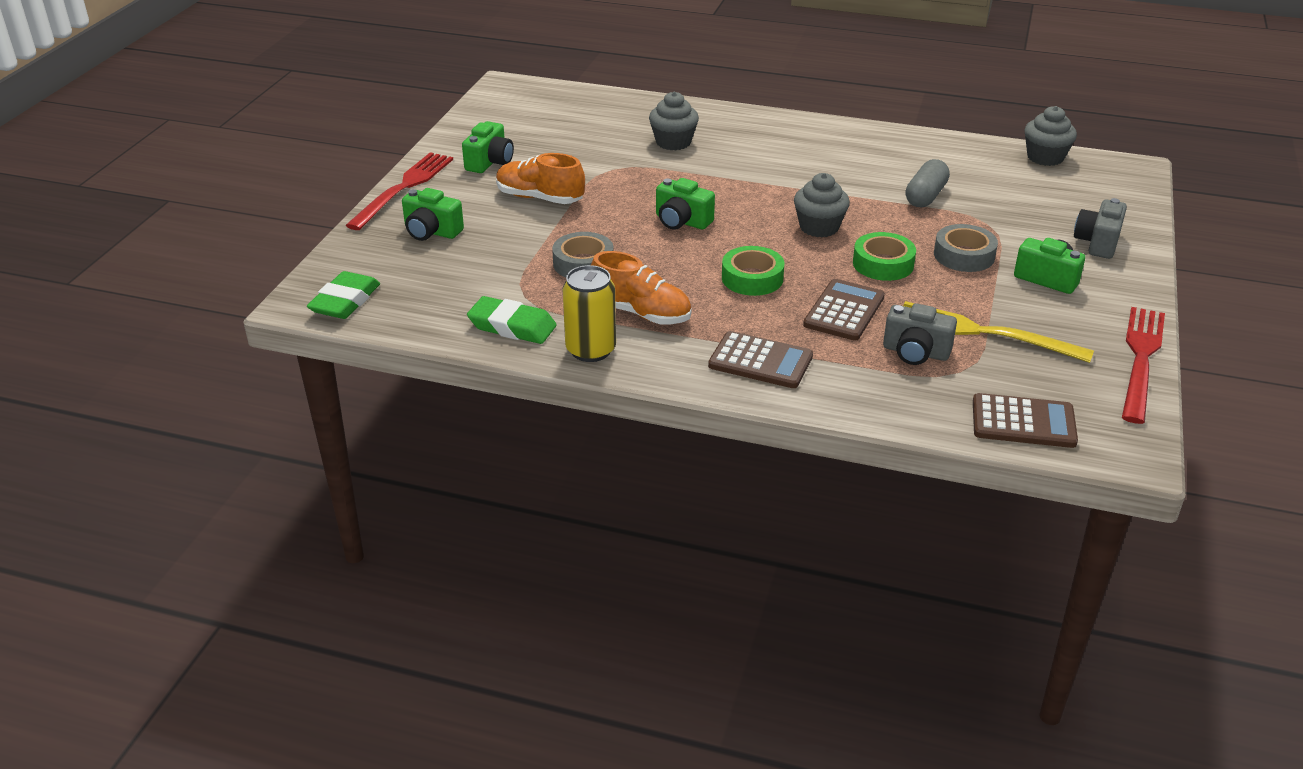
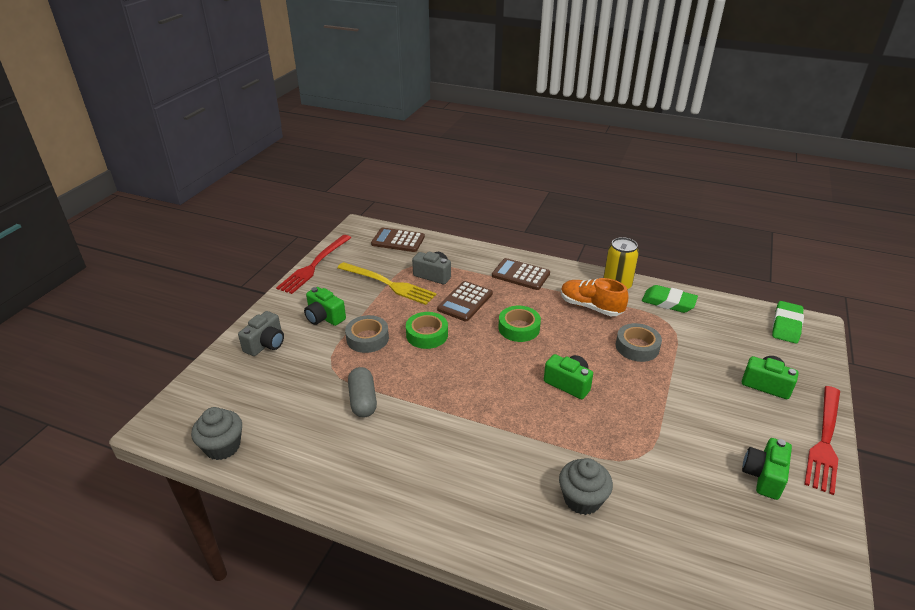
camera: 175 degrees left, 0 degrees up
(540, 198) = (693, 419): orange shoe -> none
(819, 227) = (462, 371): grey cupcake -> none
(925, 196) = (363, 400): grey capsule -> grey capsule turned 45 degrees counterclockwise

